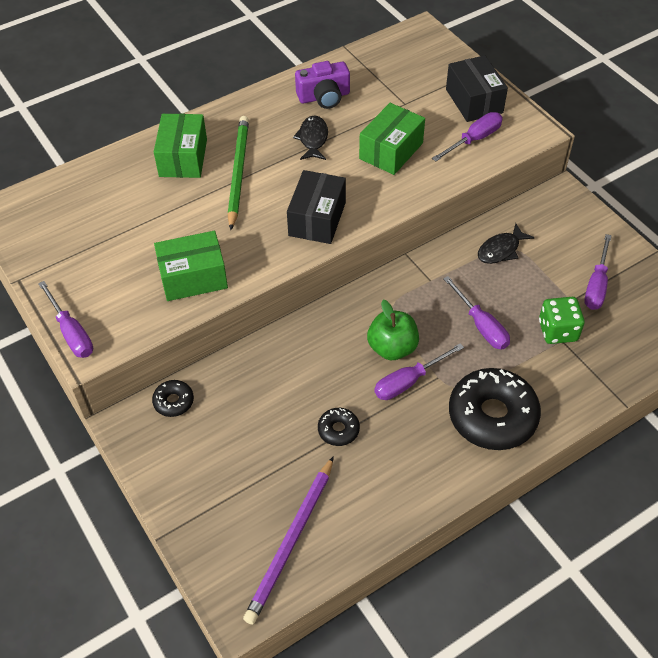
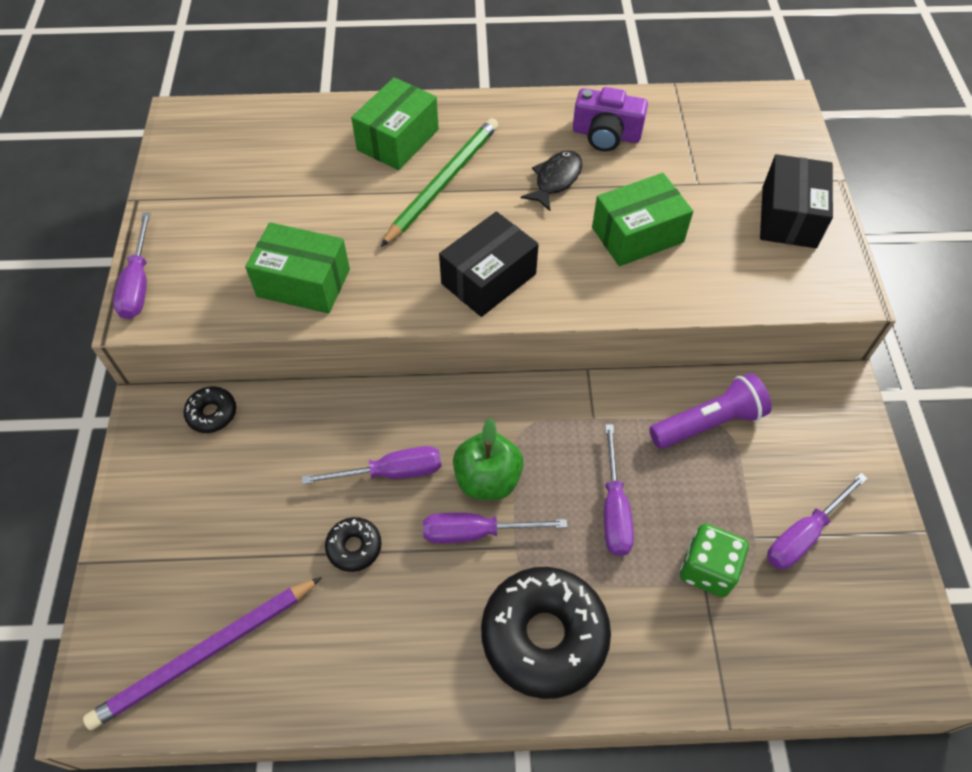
camera: 30 degrees right, 5 degrees up
(474, 140) = (753, 266): purple screwdriver -> purple screwdriver (391, 472)
(501, 250) = (708, 423): black fish -> purple flashlight

